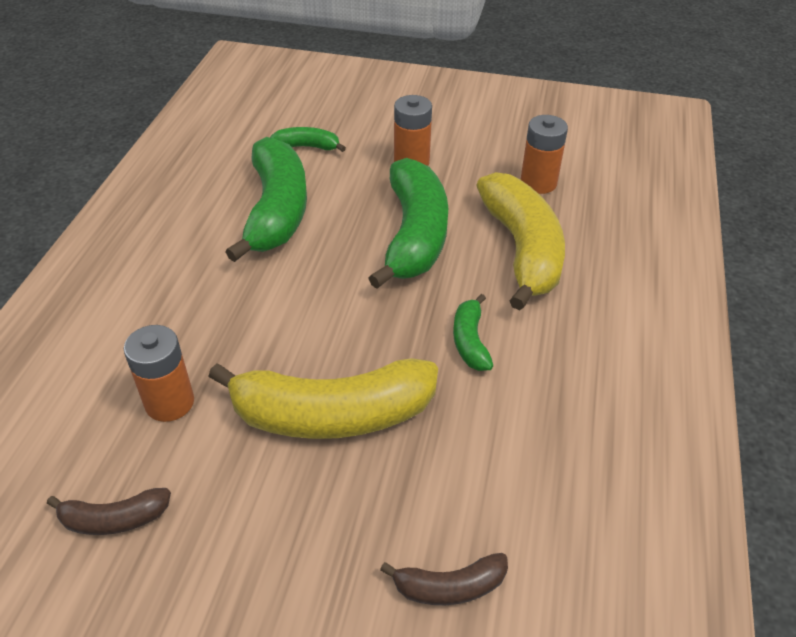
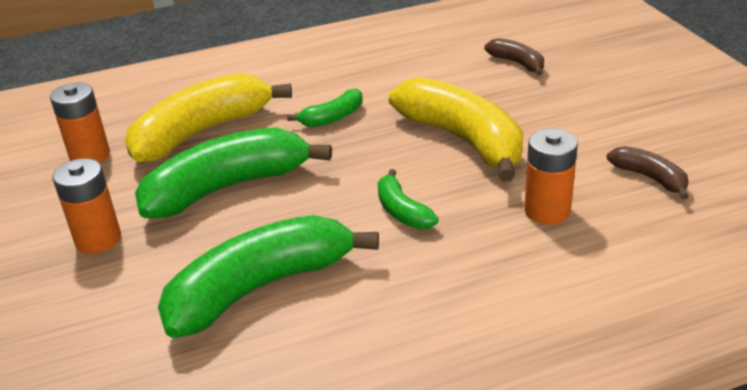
camera: 120 degrees left, 10 degrees down
(306, 147) = (112, 333): green banana -> green banana (402, 211)

